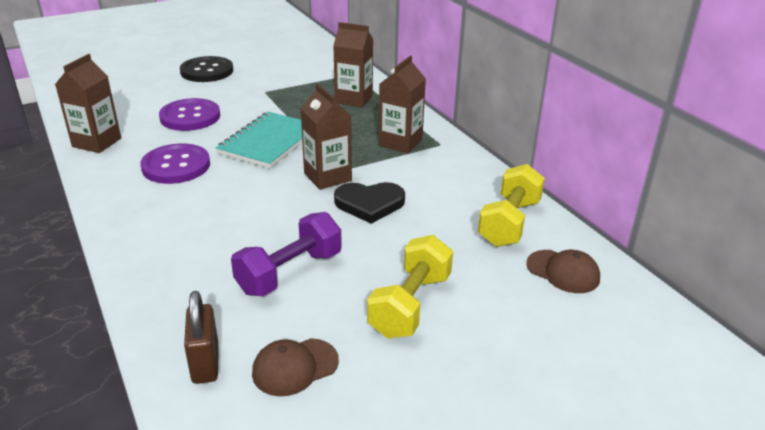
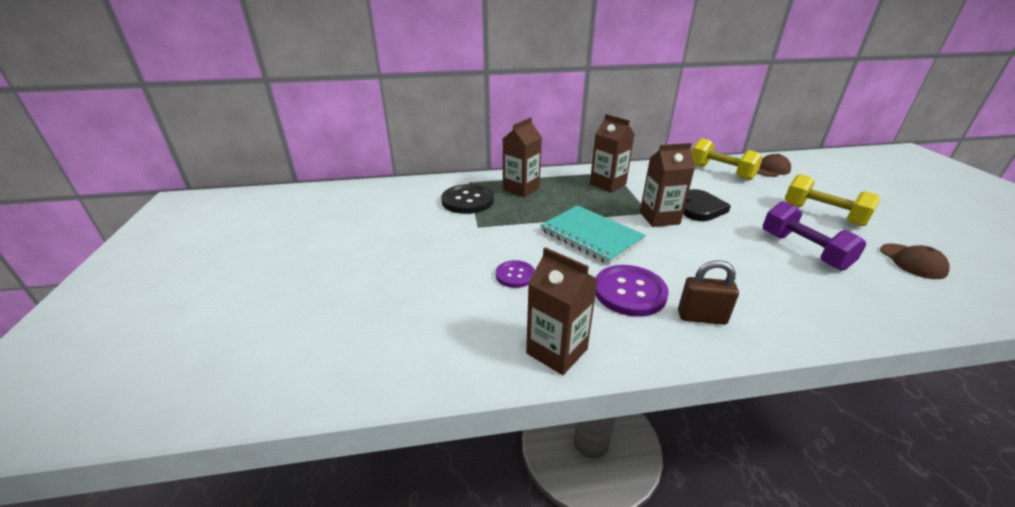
camera: 70 degrees left, 0 degrees up
(190, 117) = (515, 275): purple button -> purple button, size x0.58
(205, 363) = (934, 297): brown padlock -> brown padlock (701, 317)
(207, 71) = (395, 255): black button -> black button (468, 201)

